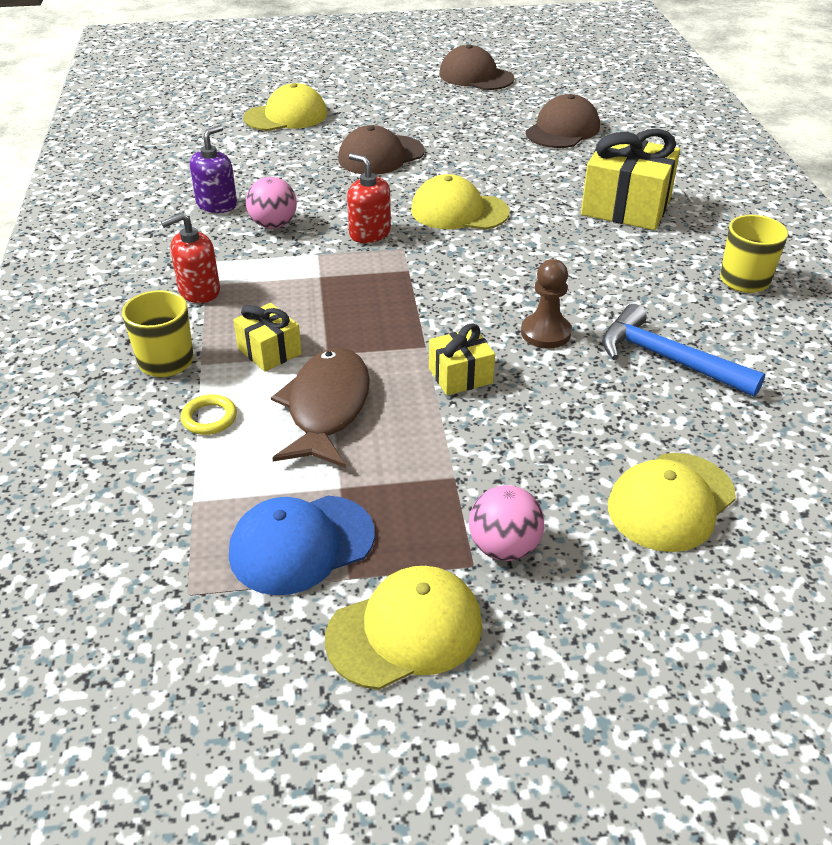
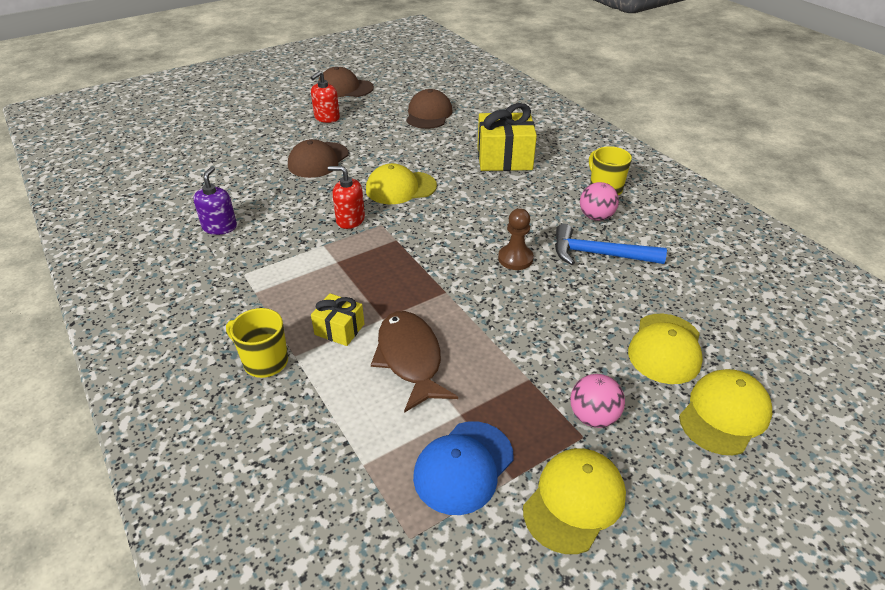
camera: 25 degrees left, 0 degrees up
(199, 291) = (253, 299): red soap dispenser -> red soap dispenser (327, 118)
(209, 418) = (330, 395): yellow ring -> none
(273, 225) = (275, 231): pink ball -> pink ball (596, 217)
(286, 116) = (226, 146): yellow cap -> yellow cap (724, 414)
(460, 376) = (483, 305): yellow gift -> none

